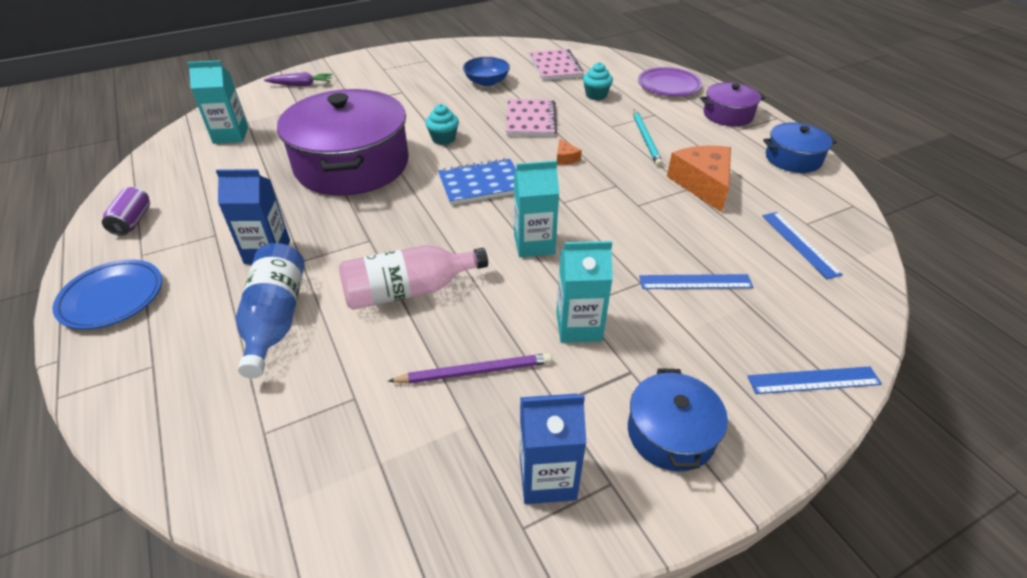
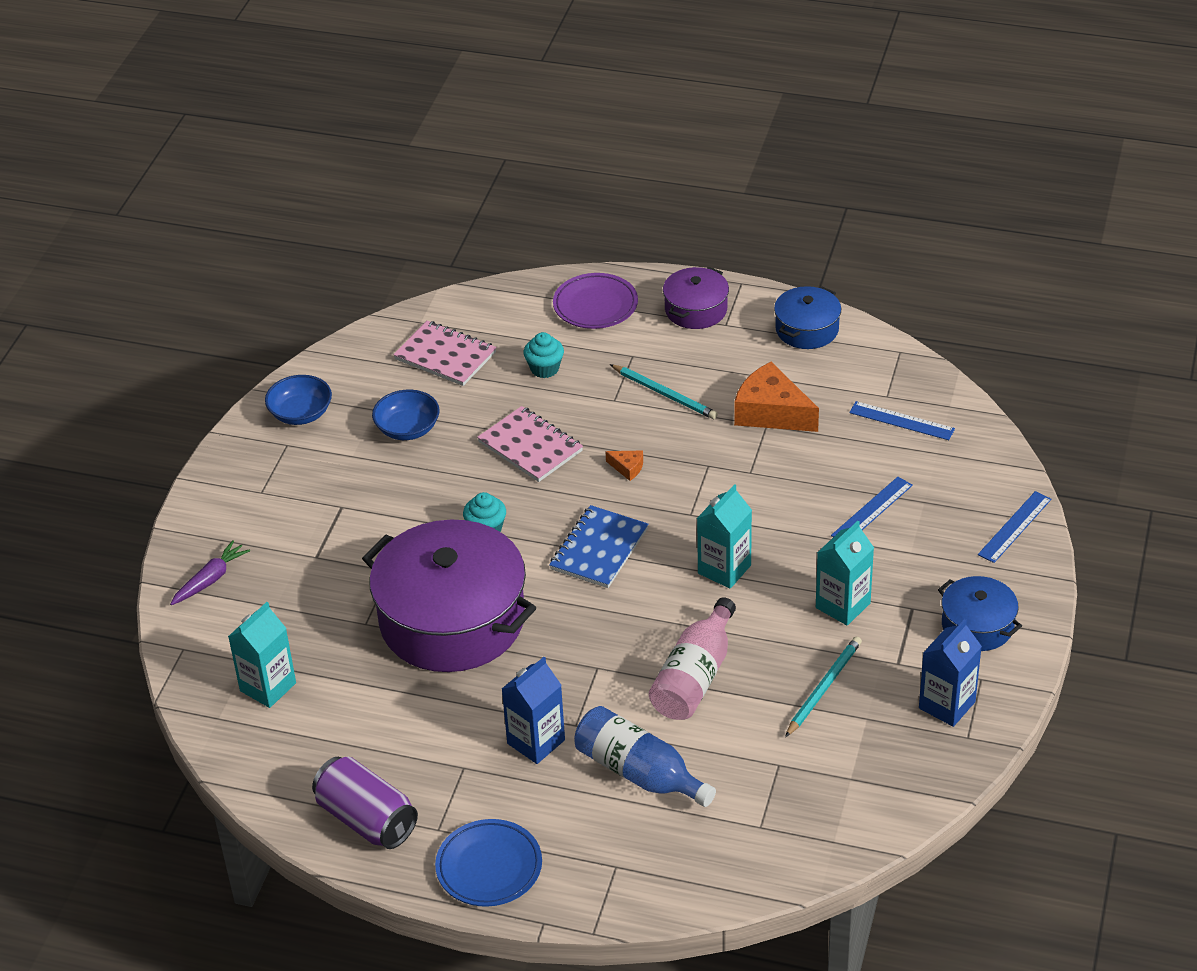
camera: 45 degrees left, 0 degrees up
(132, 221) = (366, 819): purple can -> purple can, size x1.67
(453, 53) = (301, 413): none -> blue bowl
(475, 371) = (824, 687): purple pencil -> turquoise pencil

